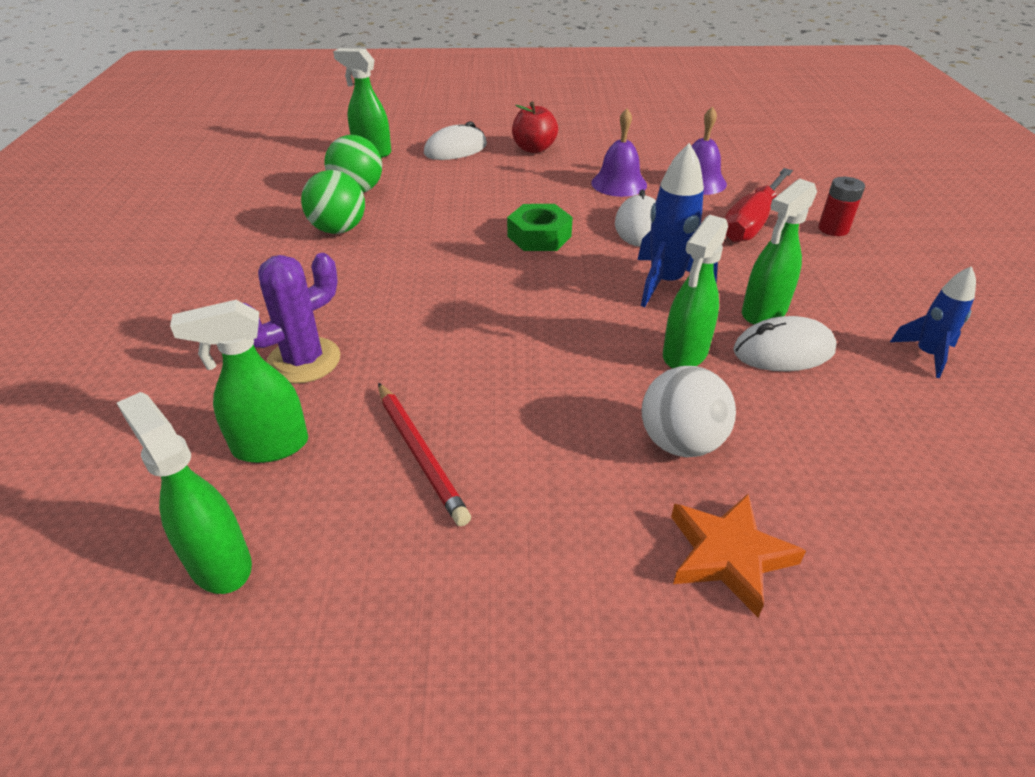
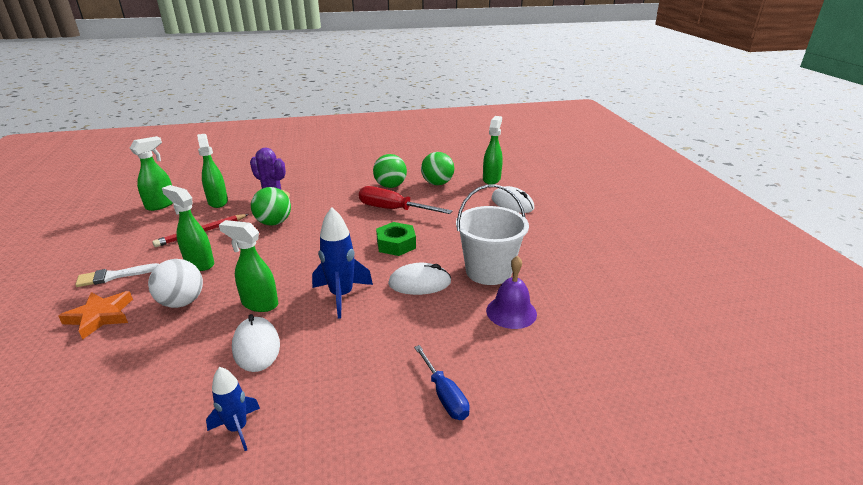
camera: 80 degrees right, 10 degrees down
(420, 353) = (274, 223): none -> green ball
(534, 149) = (531, 231): red apple -> none
(580, 574) = (114, 276): none -> white brush
(619, 183) = (488, 271): purple bell -> white bucket
(752, 222) = (442, 341): red screwdriver -> red screwdriver (393, 209)
(763, 312) = (303, 340): green spray bottle -> green spray bottle (199, 263)
(833, 229) = (444, 395): red battery -> blue screwdriver

